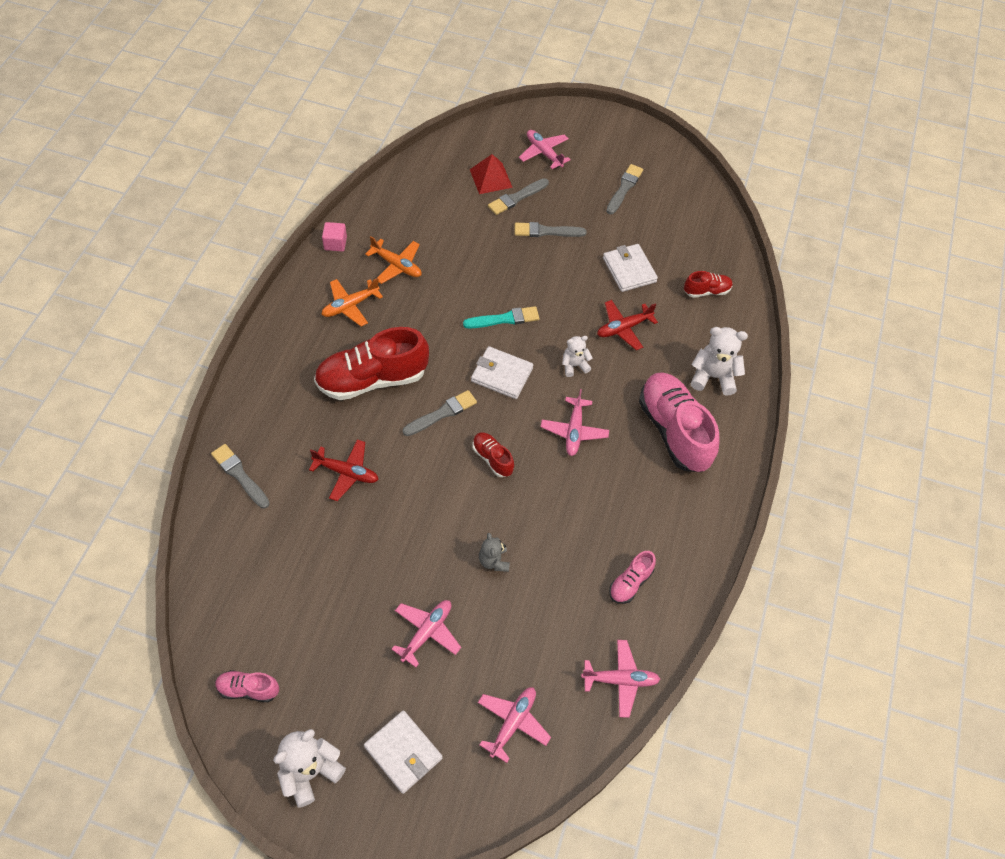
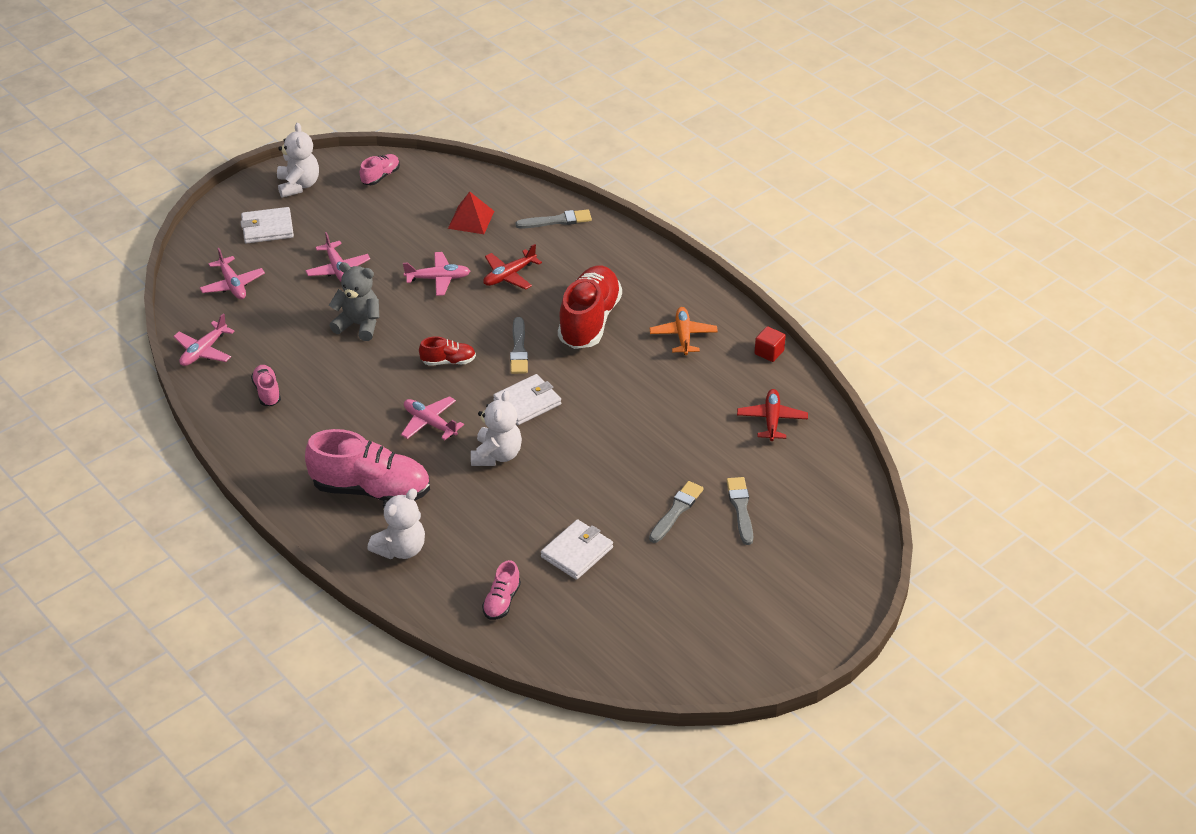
camera: 125 degrees right, 15 degrees down
(335, 243) = (769, 352): pink cube -> red cube
(397, 265) = (710, 383): orange plane -> none
(490, 178) = (784, 500): red pyramid -> red pyramid (471, 219)
(494, 561) = (359, 325): grey teddy bear -> grey teddy bear, size x1.66
(504, 319) = (588, 431): turquoise brush -> none
(544, 153) = (794, 562): pink plane -> pink plane (438, 279)
(574, 365) = (496, 455): white teddy bear -> white teddy bear, size x1.66
(623, 328) = (509, 511): red plane -> red plane (772, 420)
(624, 188) = (693, 607): grey brush -> none
(629, 270) = (577, 552): white wallet -> white wallet turned 60 degrees counterclockwise
(706, 291) = (501, 601): red shoe -> pink shoe

